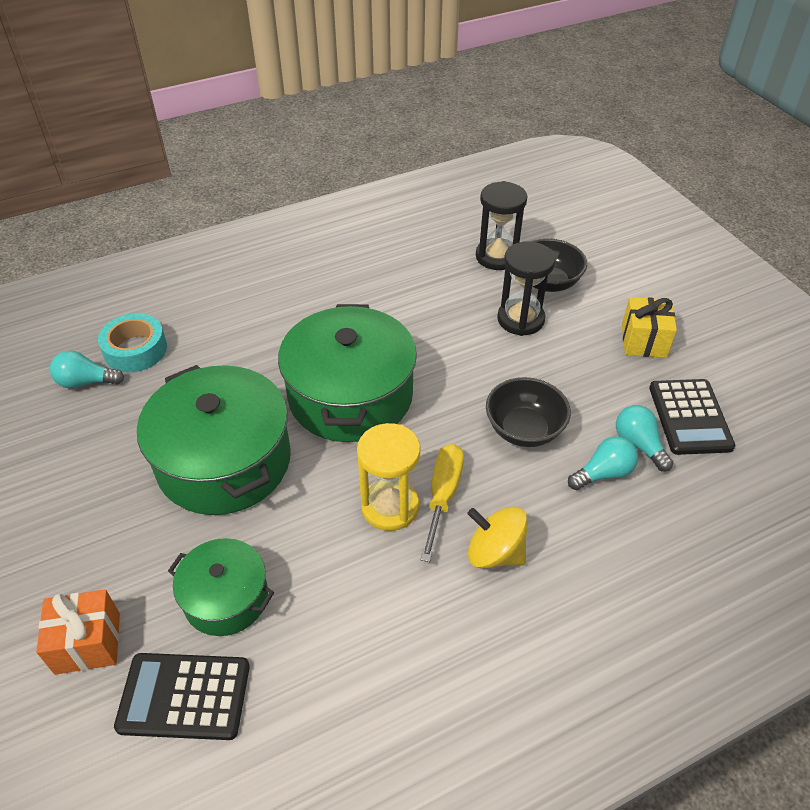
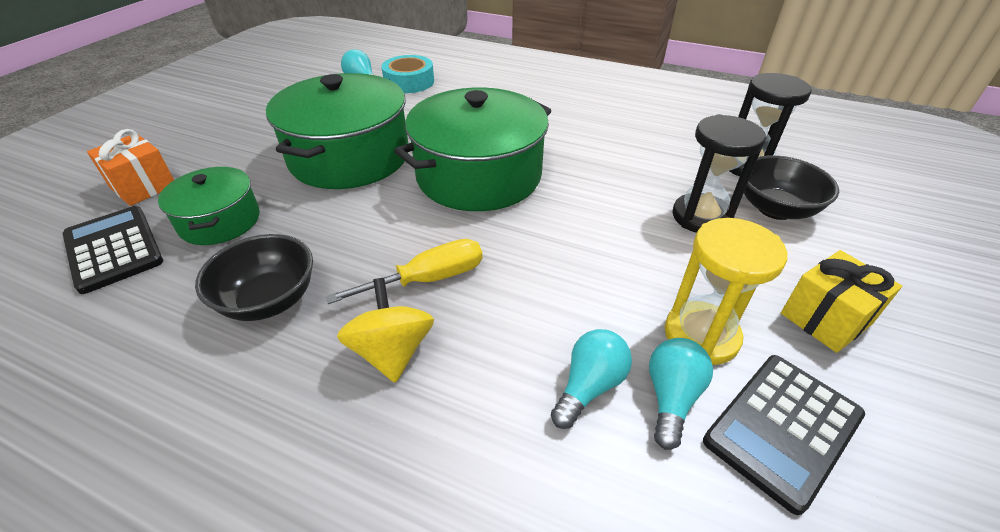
camera: 50 degrees right, 5 degrees down
(390, 507) = (384, 255): yellow hourglass -> yellow hourglass (701, 335)
(524, 430) = (570, 290): black bowl -> black bowl (269, 300)
(603, 473) = (589, 386): turquoise light bulb -> turquoise light bulb turned 75 degrees counterclockwise

